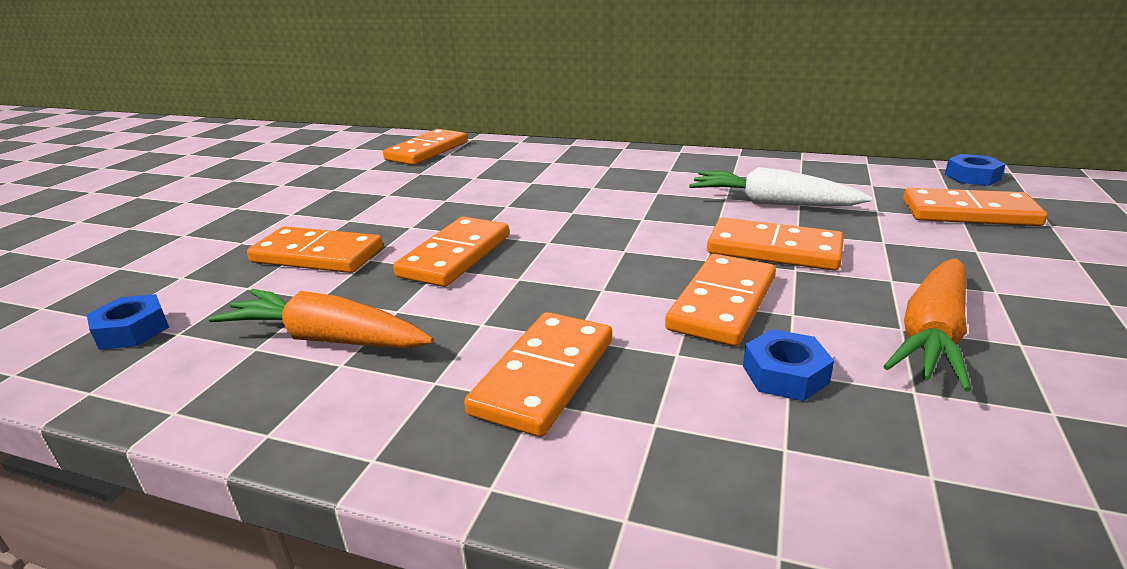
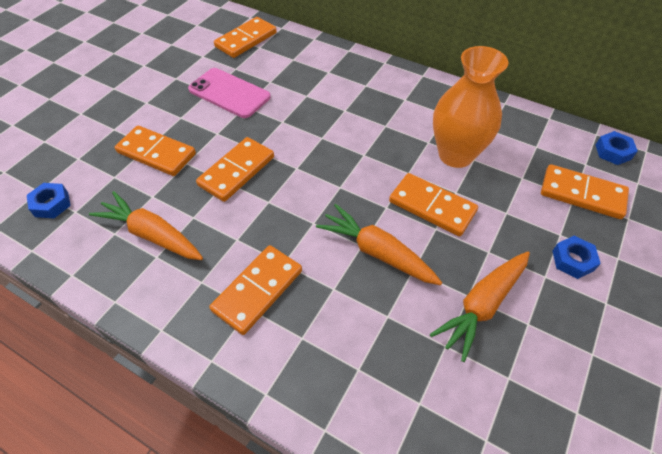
camera: 10 degrees right, 25 degrees up
(418, 192) = (229, 93): none -> pink phone
(722, 303) = (377, 252): orange domino -> orange carrot
(771, 203) = (455, 155): white carrot -> orange vase
(785, 374) = (383, 318): blue nut -> blue nut (572, 260)

